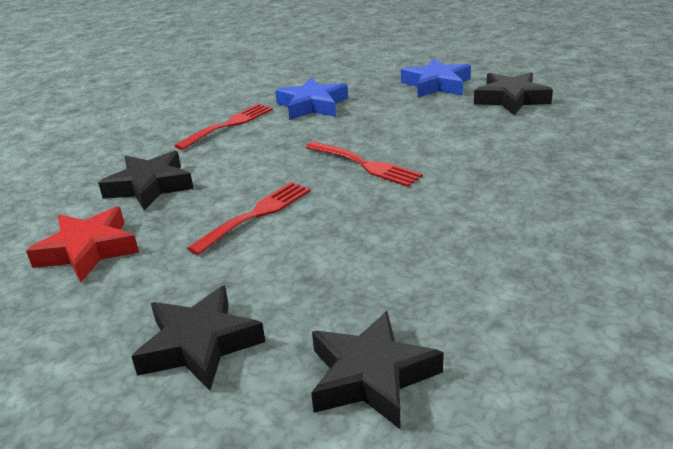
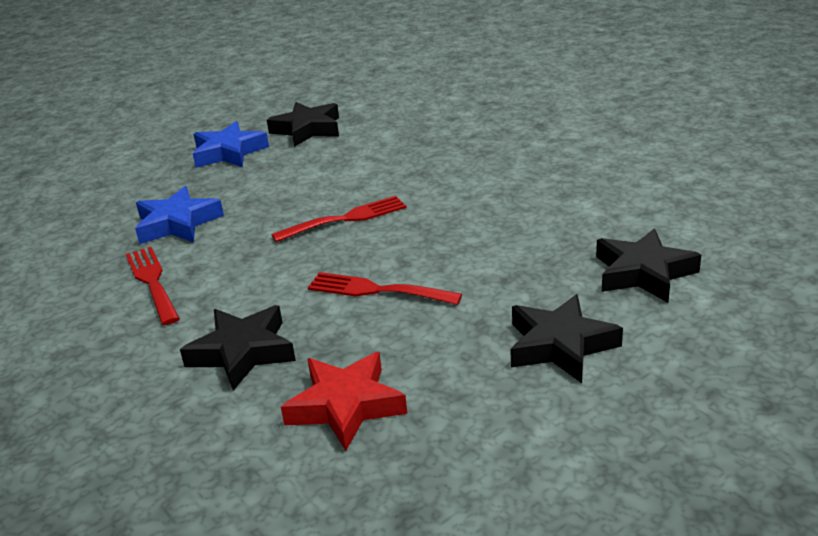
camera: 65 degrees left, 0 degrees up
(256, 214) = (376, 290): red fork -> red fork turned 45 degrees counterclockwise

